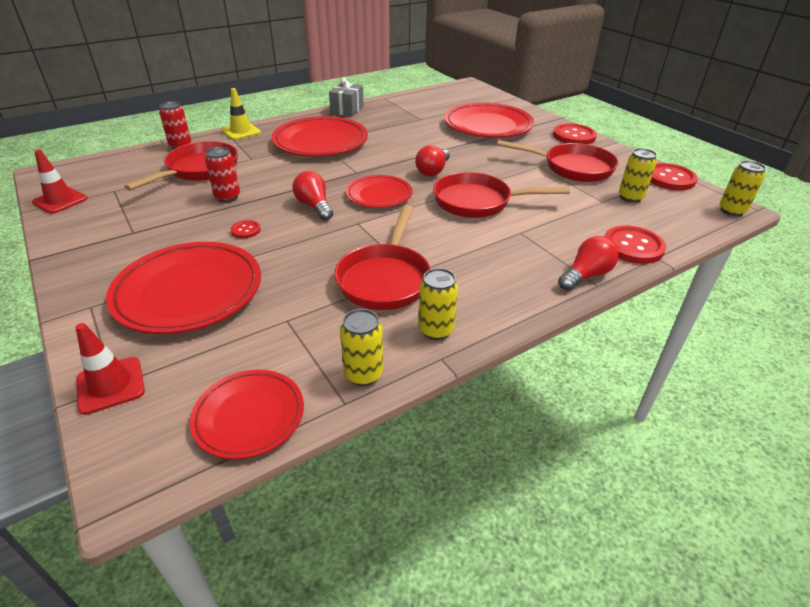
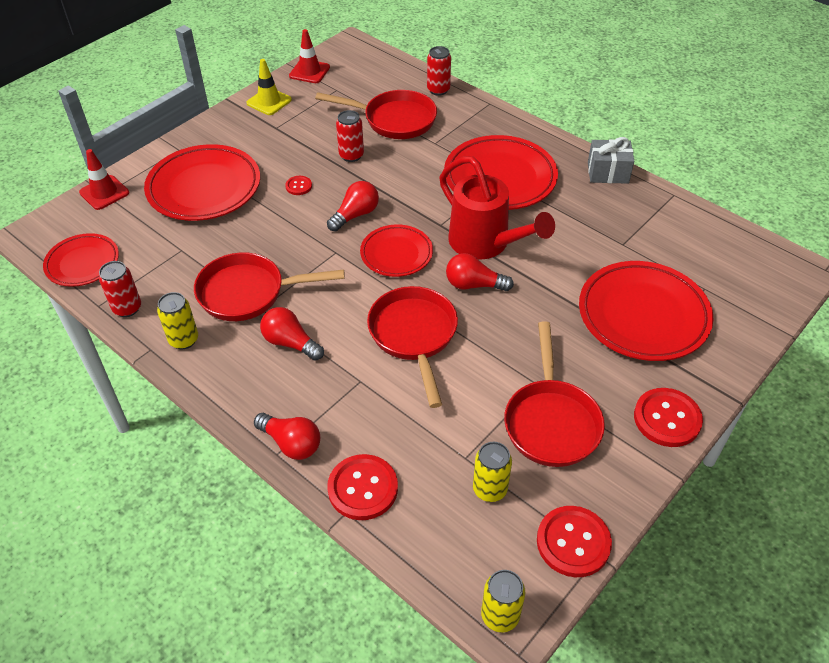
camera: 75 degrees right, 10 degrees up
(241, 131) = (494, 114): yellow traffic cone -> yellow traffic cone (269, 101)
(363, 374) = (127, 308): yellow can -> red can
(391, 159) = (485, 244): none -> red watering can
(465, 261) = (290, 343): none -> red light bulb

